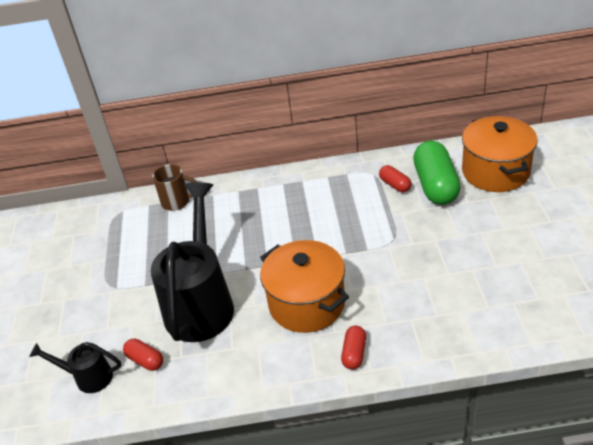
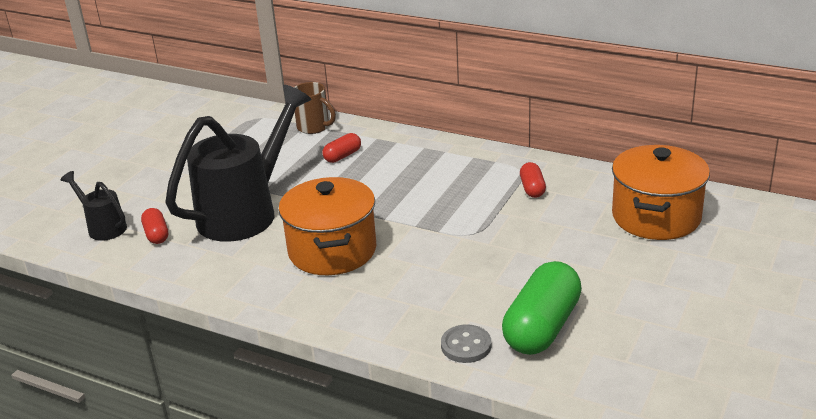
camera: 30 degrees right, 10 degrees down
(354, 353) = (327, 306): red capsule -> red capsule (342, 156)
(435, 185) = (574, 204): green capsule -> green capsule (542, 327)
(482, 333) = (466, 346): none -> grey button

